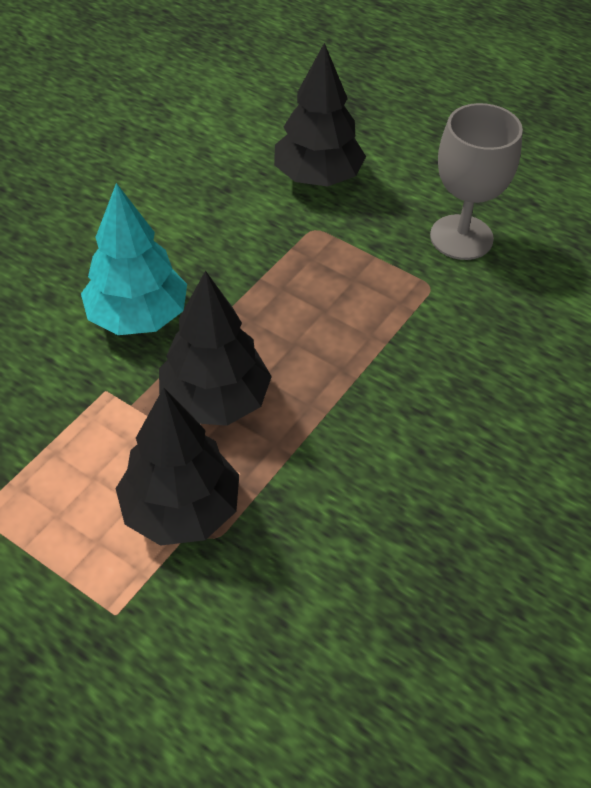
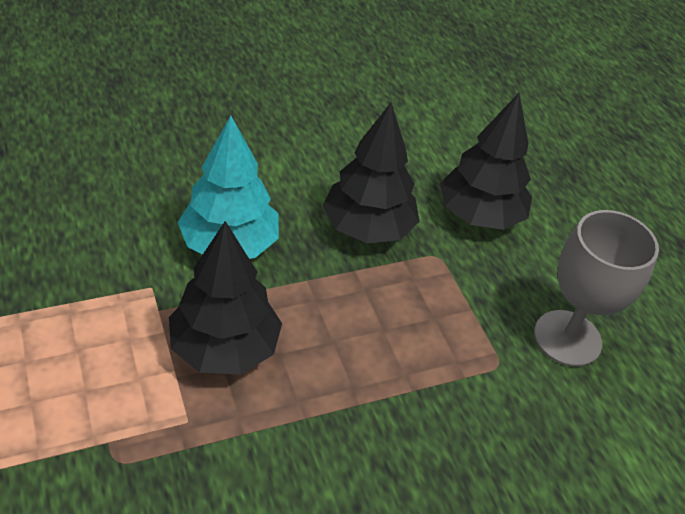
camera: 30 degrees right, 5 degrees down
(181, 510) = (114, 420): black tree -> black tree (368, 228)

